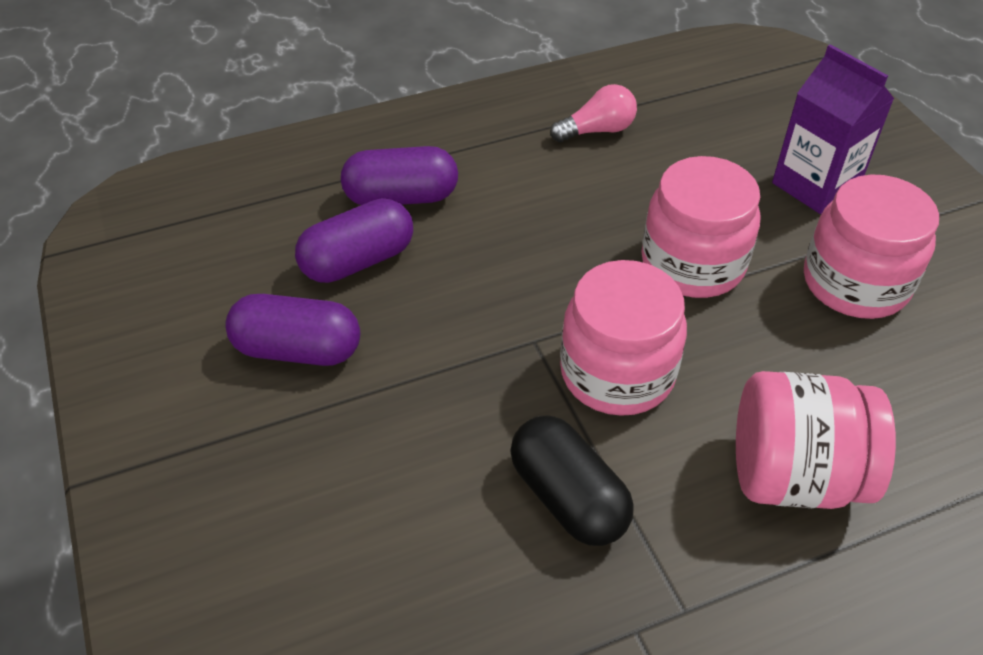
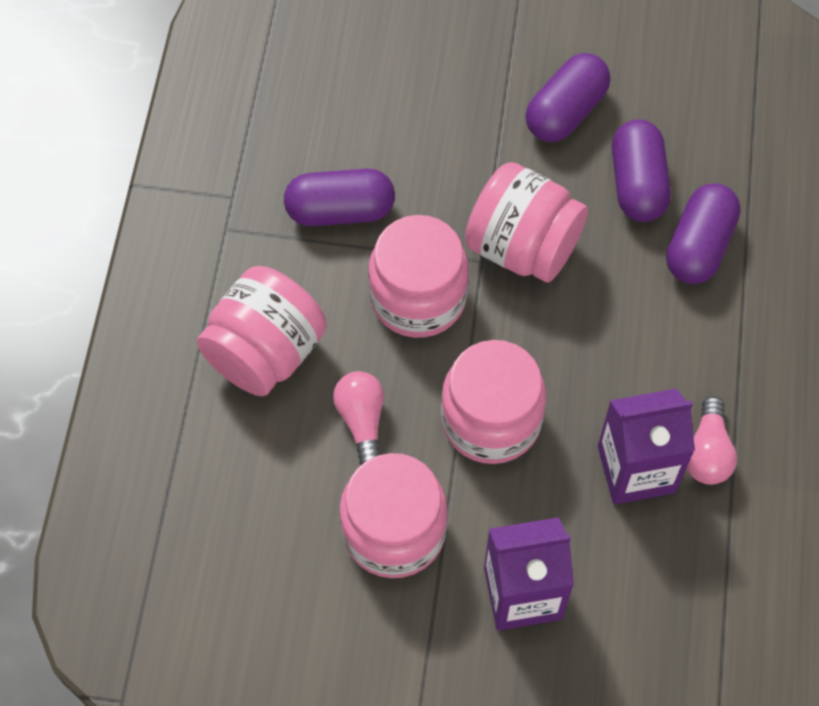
camera: 120 degrees right, 15 degrees up
(494, 316) = (522, 247): none -> pink jar
(568, 497) = (340, 211): black capsule -> purple capsule
(649, 162) = (636, 469): none -> purple carton
(783, 354) = (362, 421): none -> pink light bulb

